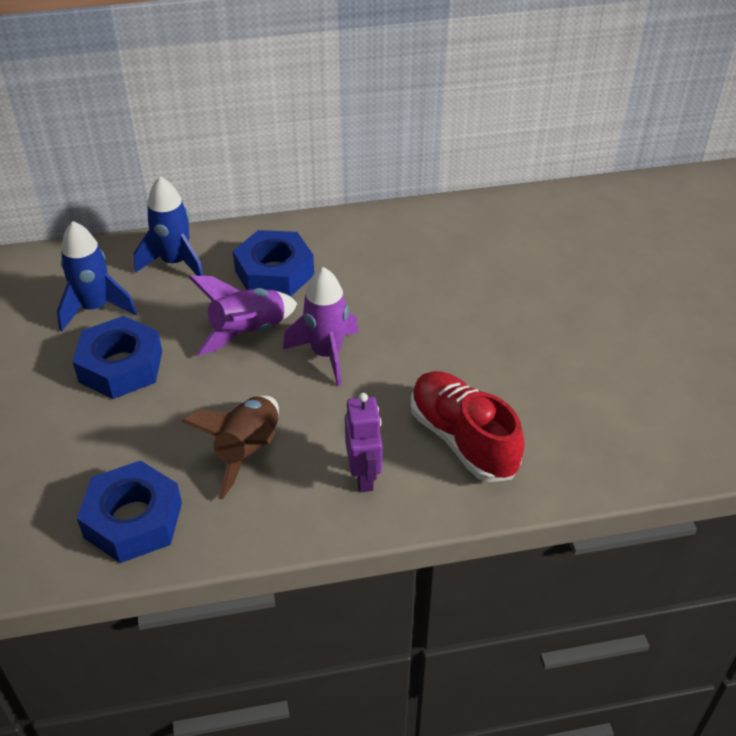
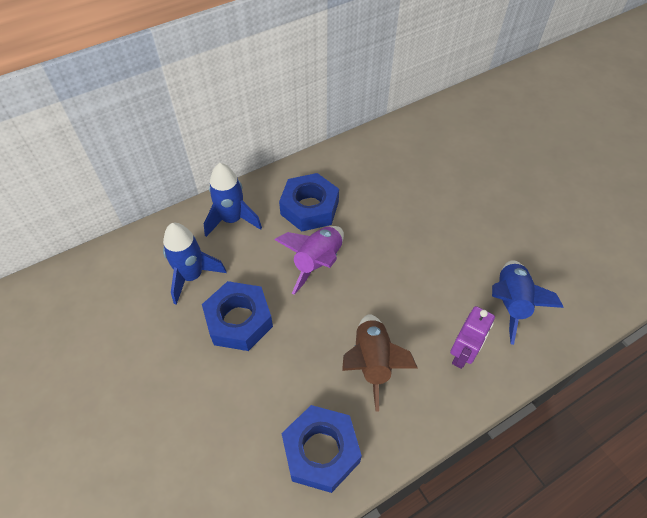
camera: 20 degrees left, 10 degrees up
(326, 354) = (383, 264): purple rocket -> none
(364, 476) = (462, 355): purple robot -> purple robot turned 60 degrees clockwise
(463, 440) = (510, 303): red shoe -> blue rocket

